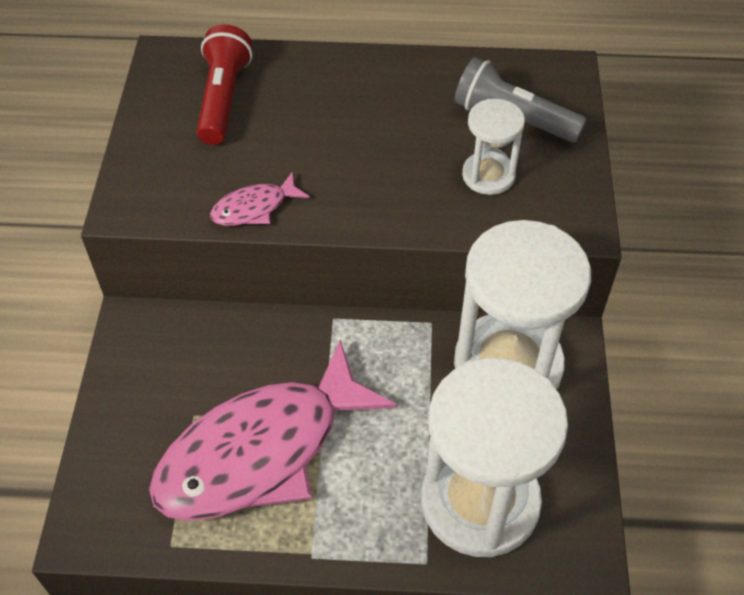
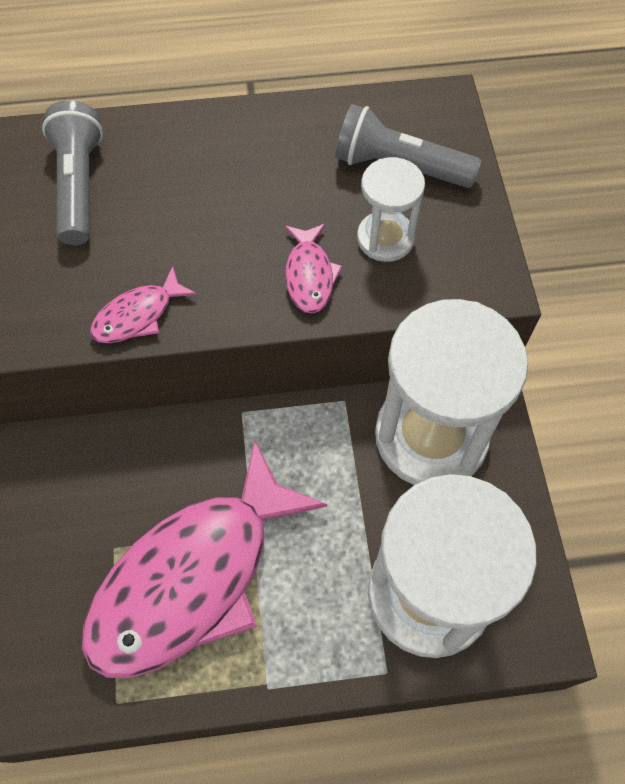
camera: 10 degrees left, 10 degrees up
(223, 99) = (79, 186): red flashlight -> grey flashlight
(413, 196) = (309, 275): none -> pink fish

